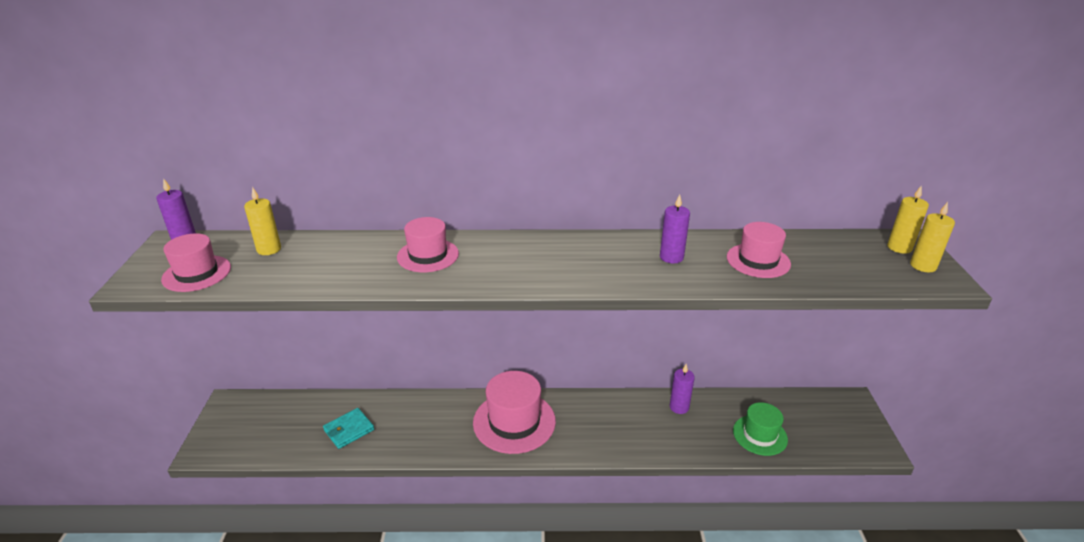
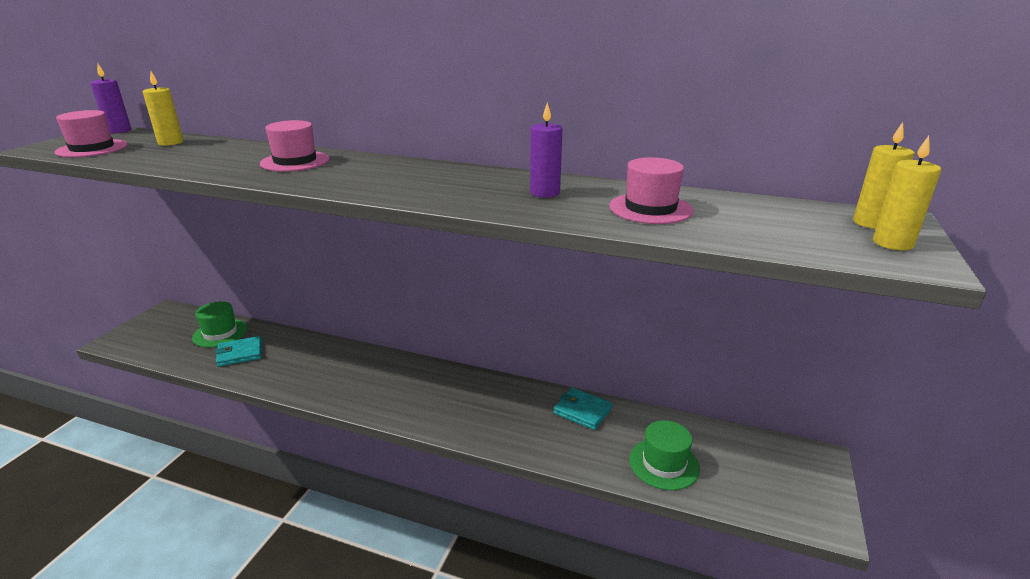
camera: 20 degrees right, 5 degrees down
(309, 413) = (220, 333): none -> green hat
(514, 422) = (394, 382): pink hat -> none
(679, 407) = (582, 411): purple candle -> turquoise wallet

